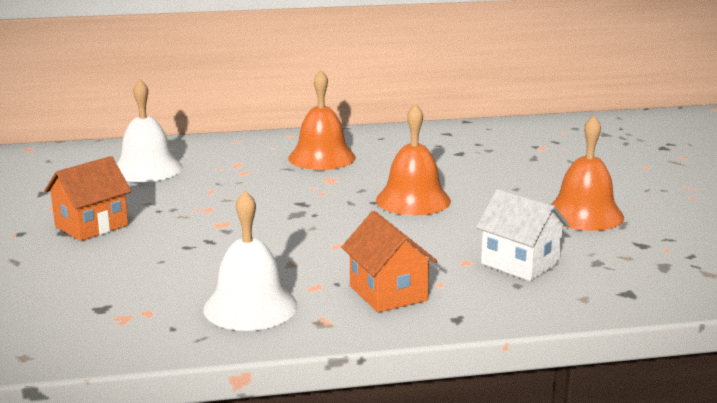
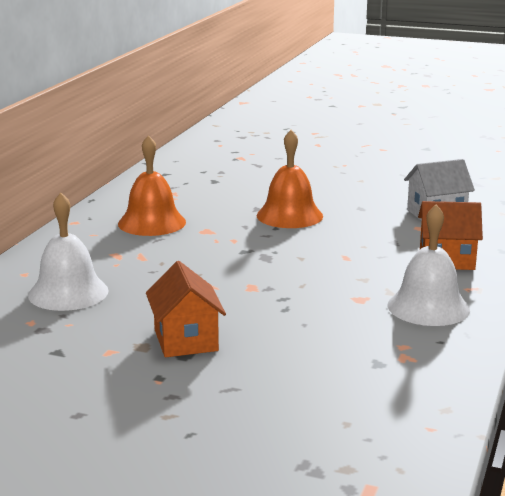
camera: 60 degrees left, 0 degrees up
(584, 214) = (377, 179): orange bell -> none

